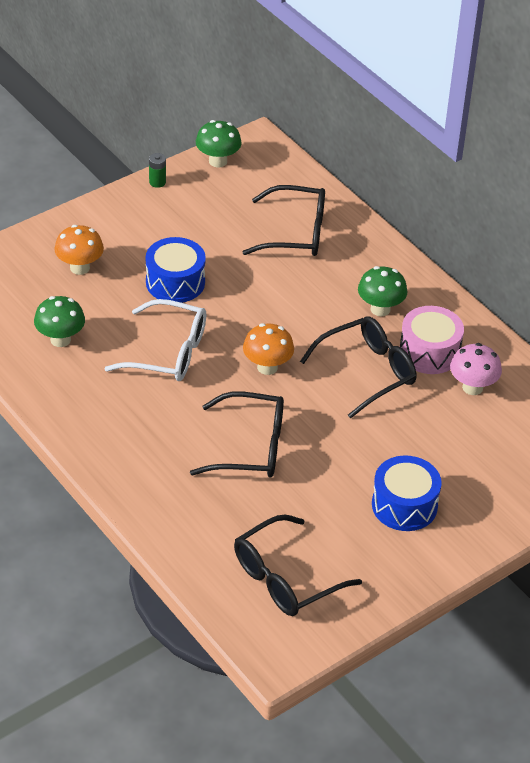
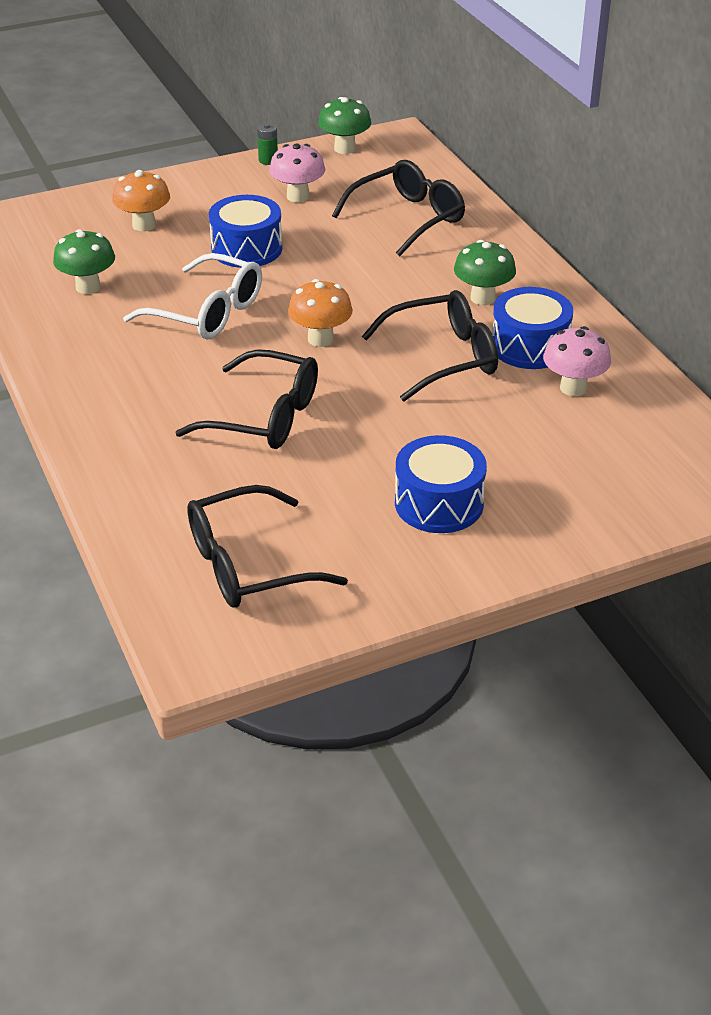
camera: 15 degrees right, 5 degrees down
(197, 220) = (298, 196): none -> pink mushroom
(296, 233) = (408, 218): black glasses -> black glasses turned 60 degrees counterclockwise
(429, 352) = (529, 346): pink drum -> blue drum

